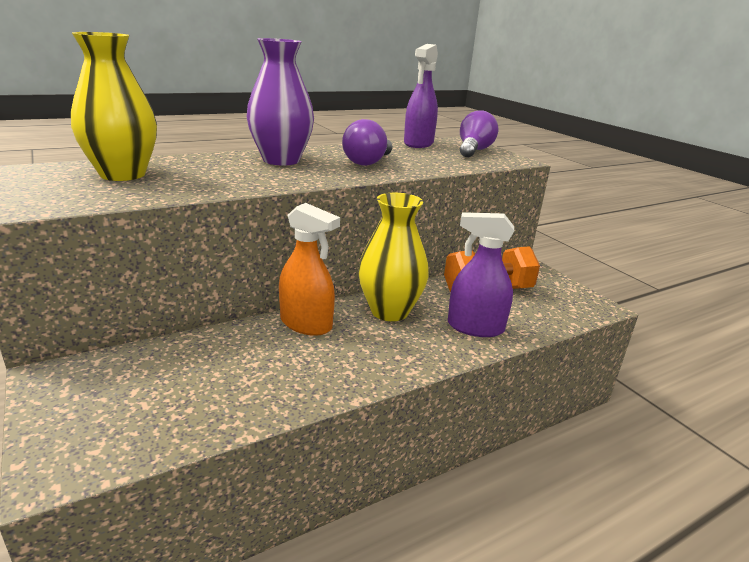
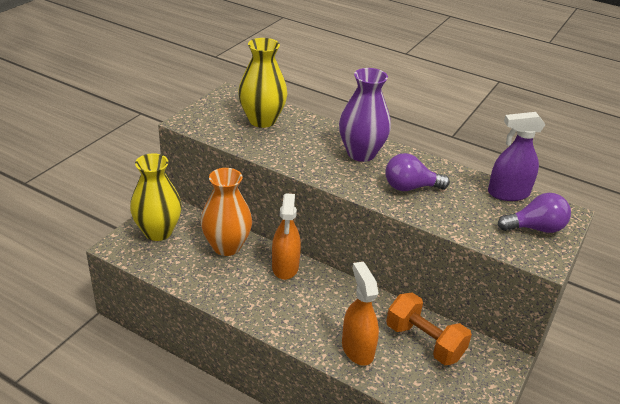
camera: 60 degrees right, 10 degrees up
(215, 352) = (226, 246): none -> orange vase
(389, 311) = (337, 298): yellow vase -> yellow vase (158, 232)
(475, 327) = (357, 349): purple spray bottle -> orange spray bottle

